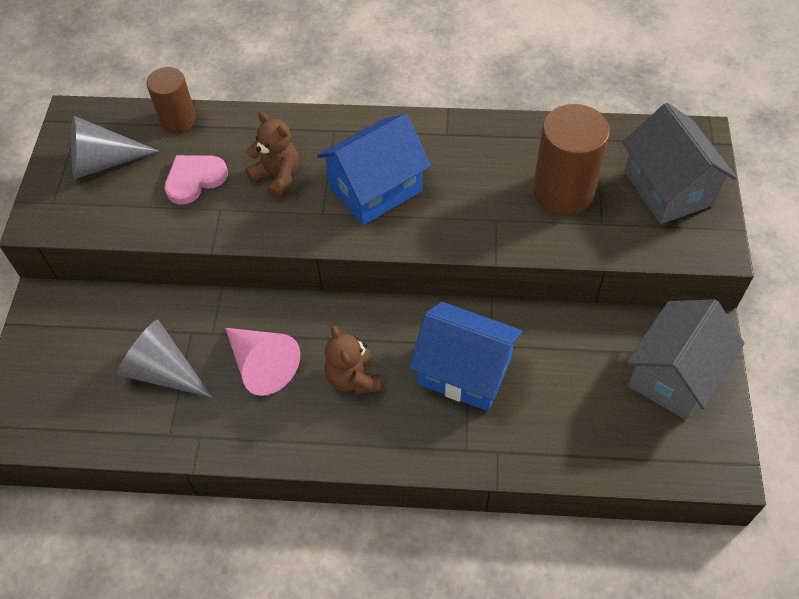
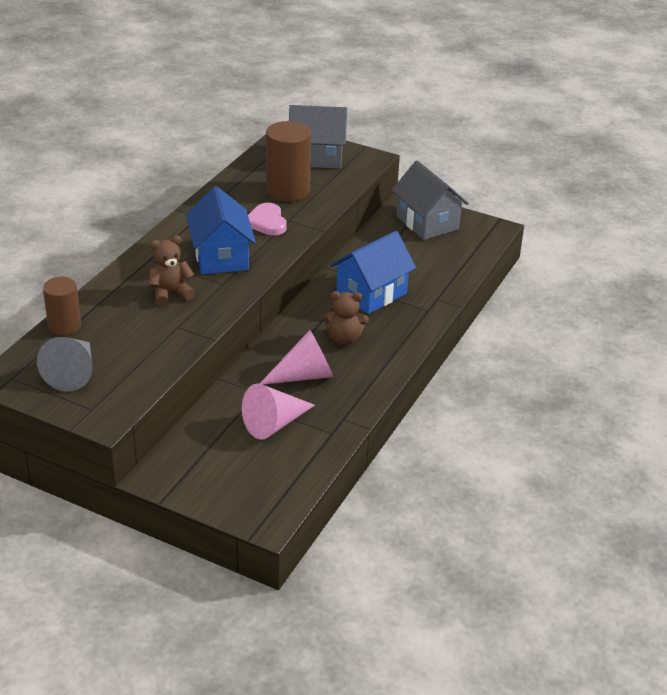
camera: 70 degrees left, 20 degrees down
(163, 371) = (274, 424): grey cone -> pink cone
(194, 179) = (137, 331): pink heart -> pink heart (267, 222)

